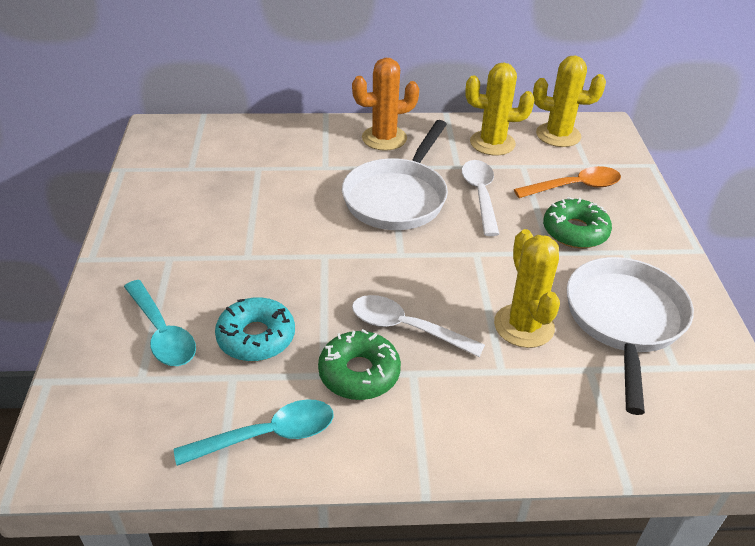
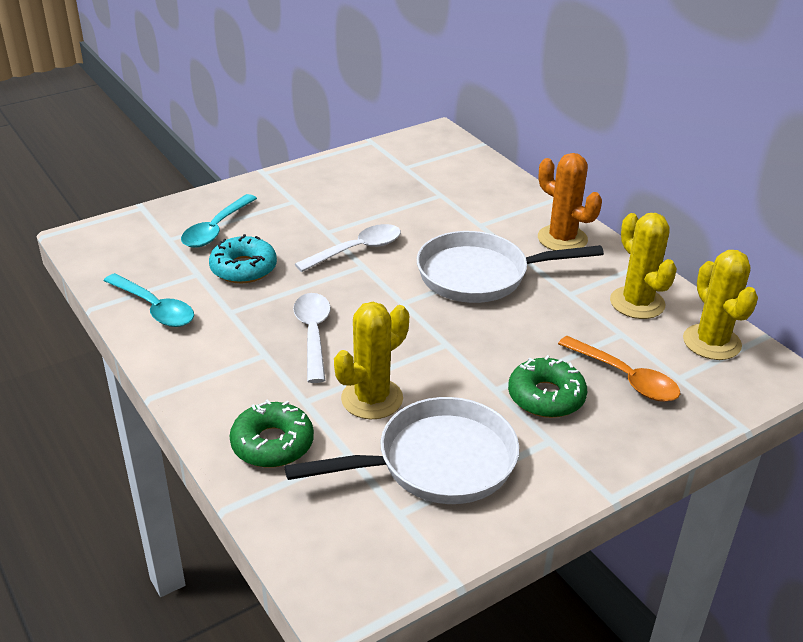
camera: 60 degrees right, 5 degrees down
(359, 373) = (244, 327): green donut -> green donut (272, 444)
(480, 195) = (538, 320): white spoon -> white spoon (357, 250)

